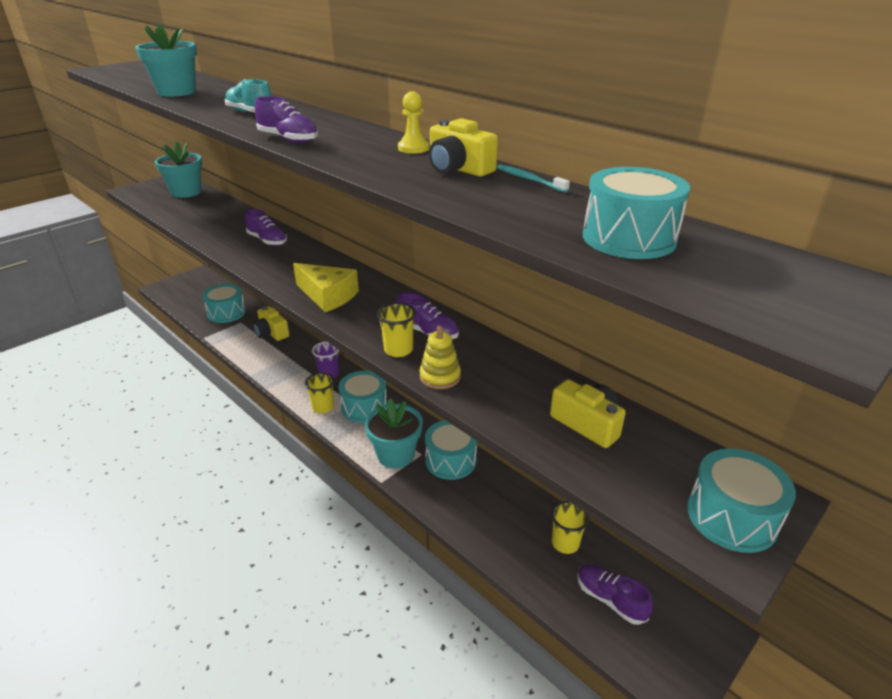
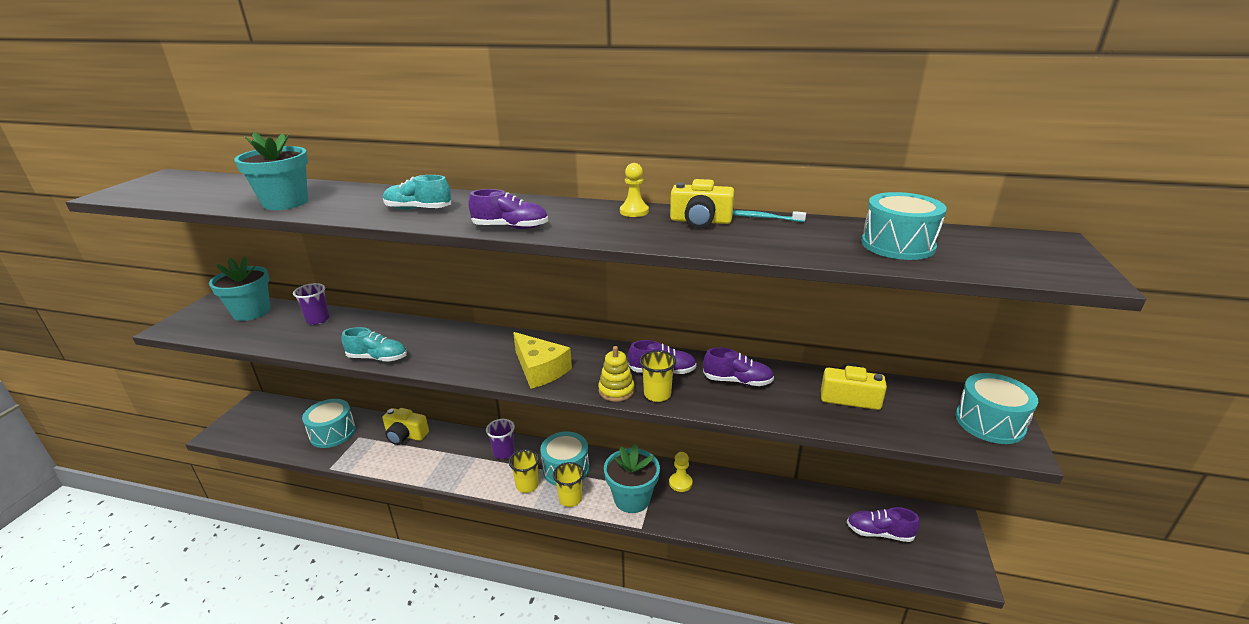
camera: 30 degrees left, 5 degrees down
(219, 209) = (318, 319): none -> purple cup
(225, 249) = (378, 358): none -> turquoise shoe
(267, 241) = (414, 336): purple shoe -> purple shoe (737, 381)
(328, 296) = (540, 369): yellow cheese -> yellow cheese turned 45 degrees clockwise
(440, 377) = (714, 403): yellow stacking toy -> yellow stacking toy (616, 390)
(450, 460) = (680, 483): turquoise drum -> yellow pawn
(565, 543) = (817, 507): yellow cup -> yellow cup (570, 499)

